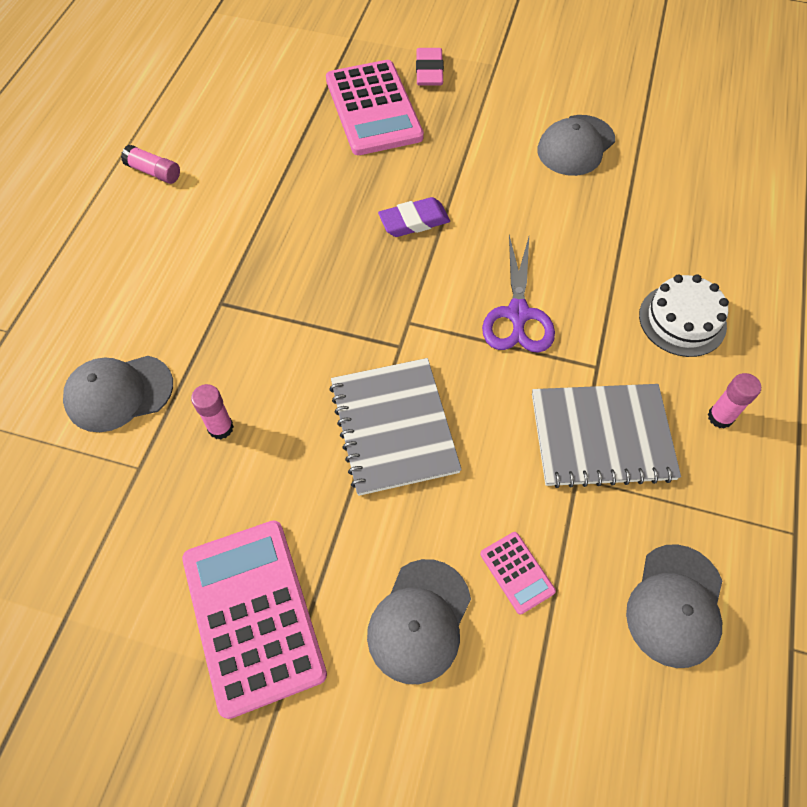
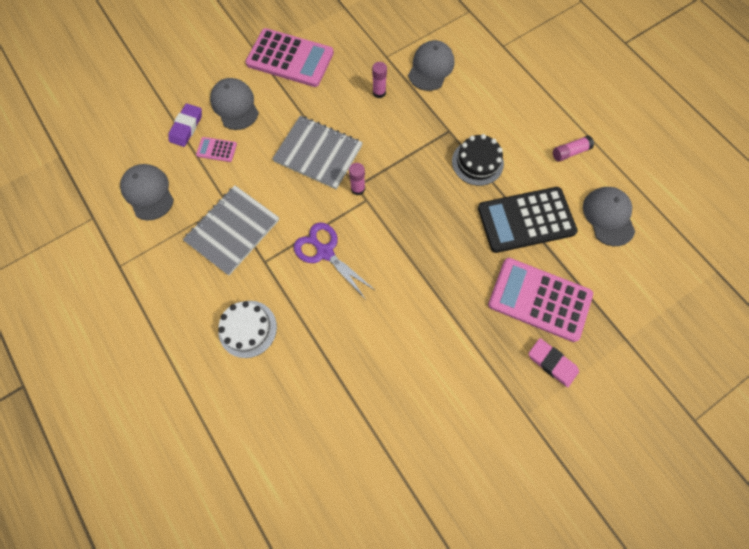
camera: 130 degrees right, 10 degrees up
(246, 246) = (477, 162): none -> black cake
(288, 163) = (526, 220): none -> black calculator
(414, 221) = (428, 252): purple eraser -> purple eraser (186, 127)
(576, 145) = (410, 395): grey cap -> grey cap (608, 216)
(720, 417) = (189, 291): pink glue stick -> pink glue stick (358, 189)

